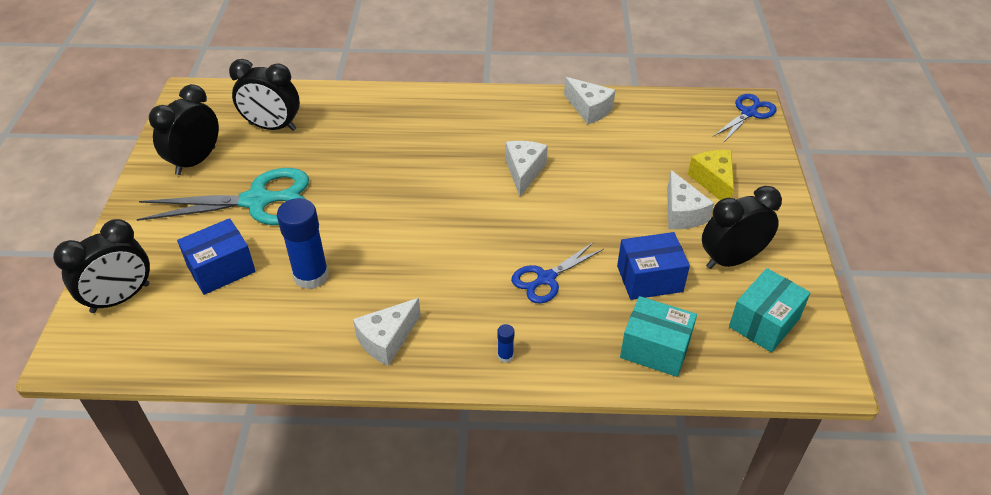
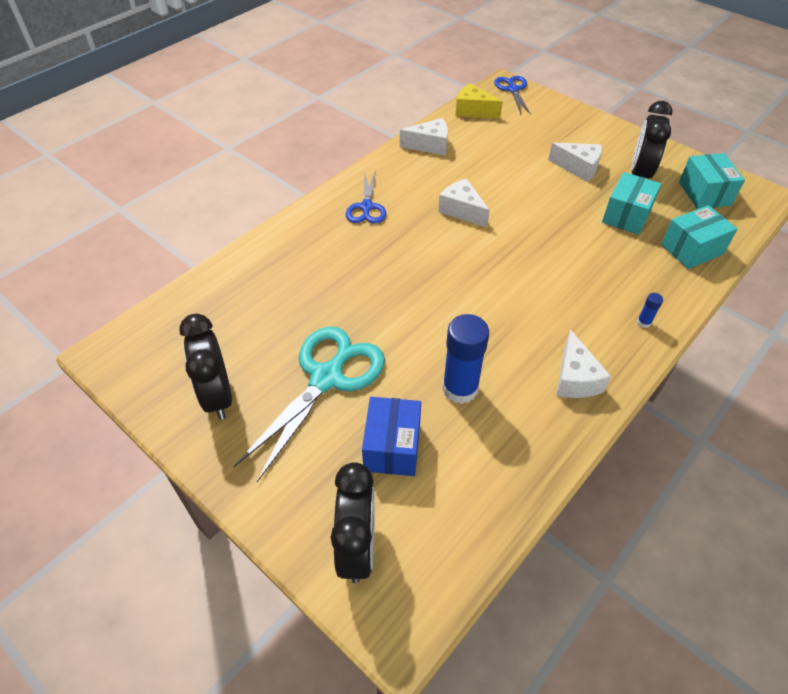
camera: 50 degrees left, 5 degrees up
(272, 127) = (235, 319): black clock -> none
(546, 279) = (584, 261): blue scissors -> blue scissors (366, 207)
(649, 278) = (626, 215): blue box -> turquoise box
(713, 181) = (562, 139): yellow cheese -> yellow cheese (473, 111)

